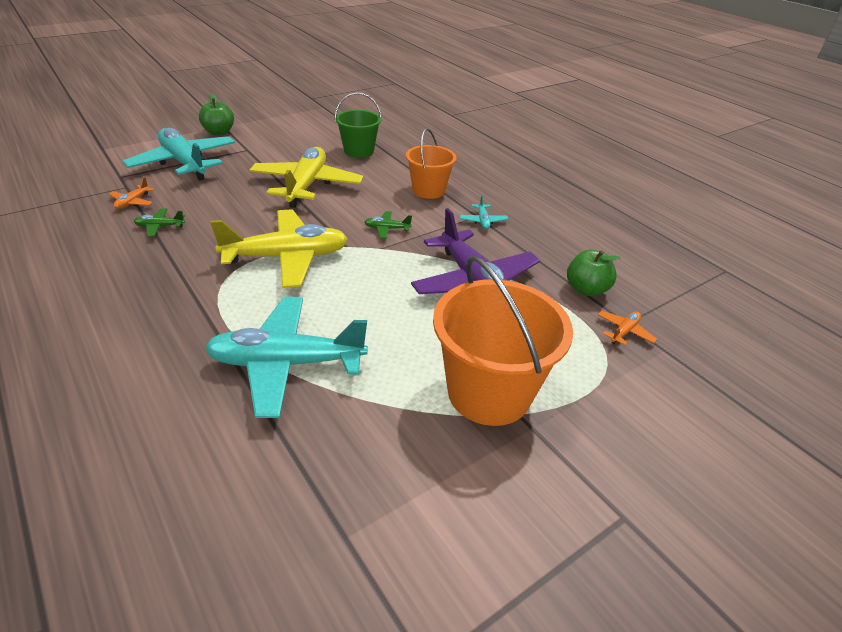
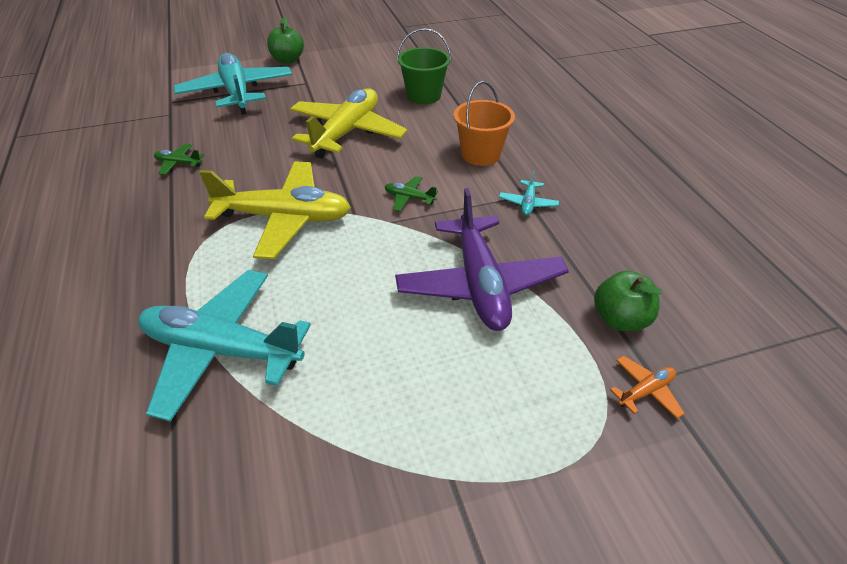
camera: 20 degrees right, 5 degrees up
(132, 202) = (167, 132): orange plane -> none
(489, 392) = (428, 440): orange bucket -> none

